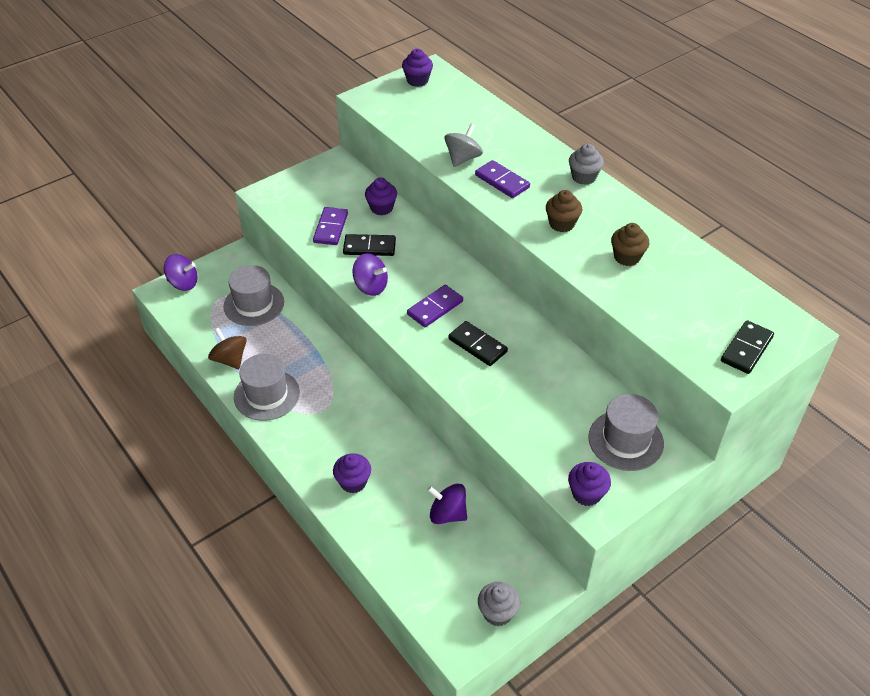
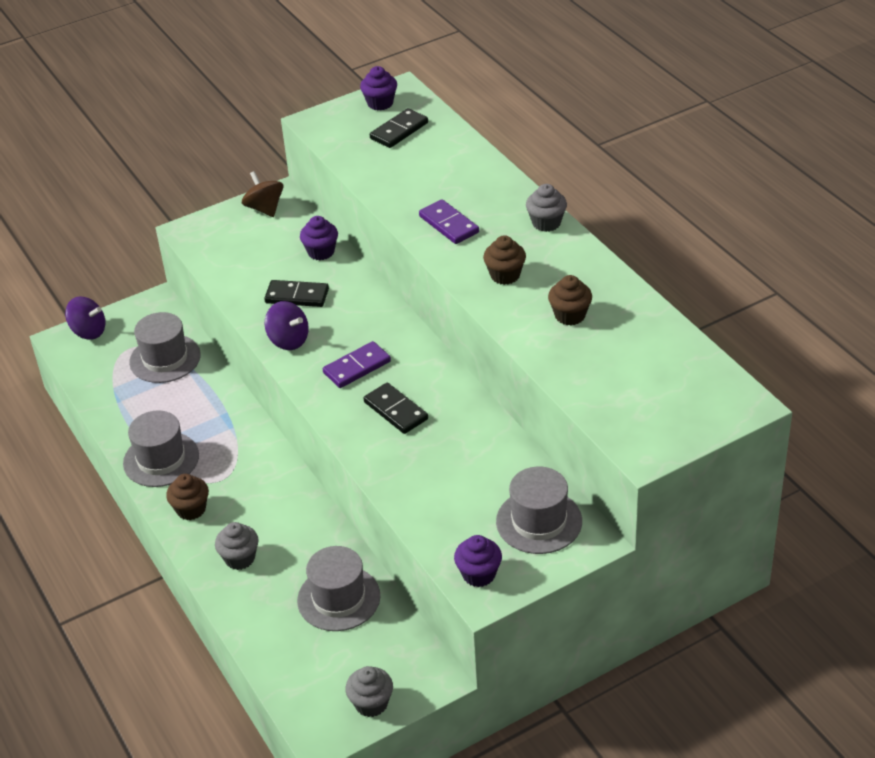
camera: 10 degrees right, 5 degrees down
(230, 359) = (127, 418): brown spinning top -> brown spinning top (265, 208)
(301, 439) = (191, 509): none -> brown cupcake
(330, 228) = (257, 272): purple domino -> none
(353, 482) = (240, 558): purple cupcake -> grey cupcake
(447, 514) = (338, 598): purple spinning top -> grey hat
(463, 158) = (410, 196): grey spinning top -> none
(746, 349) = (677, 422): black domino -> black domino (399, 131)

